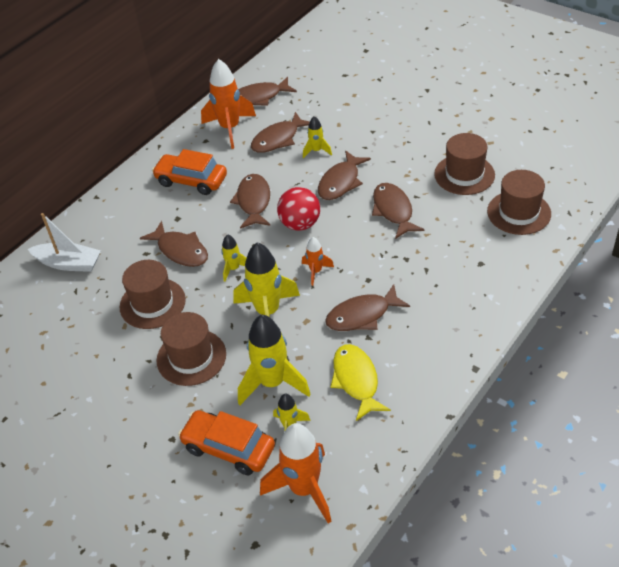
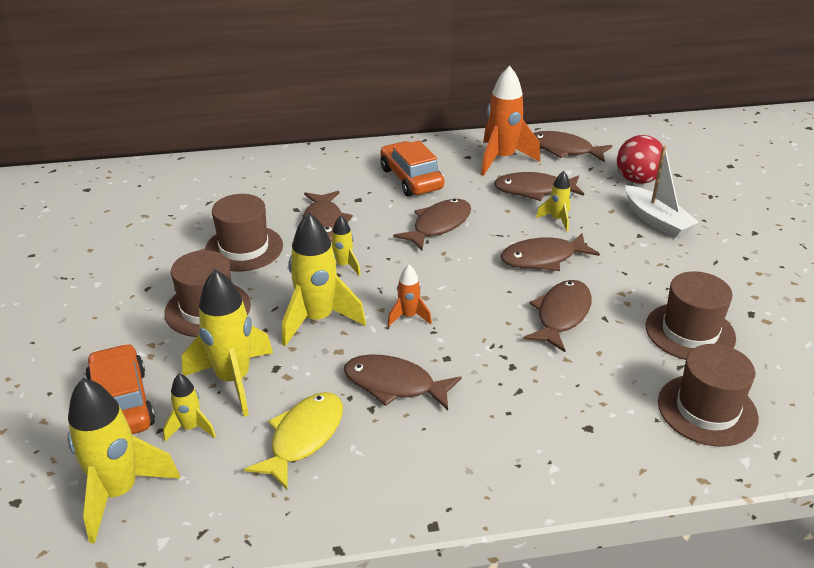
camera: 40 degrees right, 10 degrees down
(69, 263) = (233, 181): white boat -> white boat (657, 221)
(300, 224) = (453, 268): red ball -> red ball (637, 180)
(304, 489) = (119, 492): orange rocket -> yellow rocket

